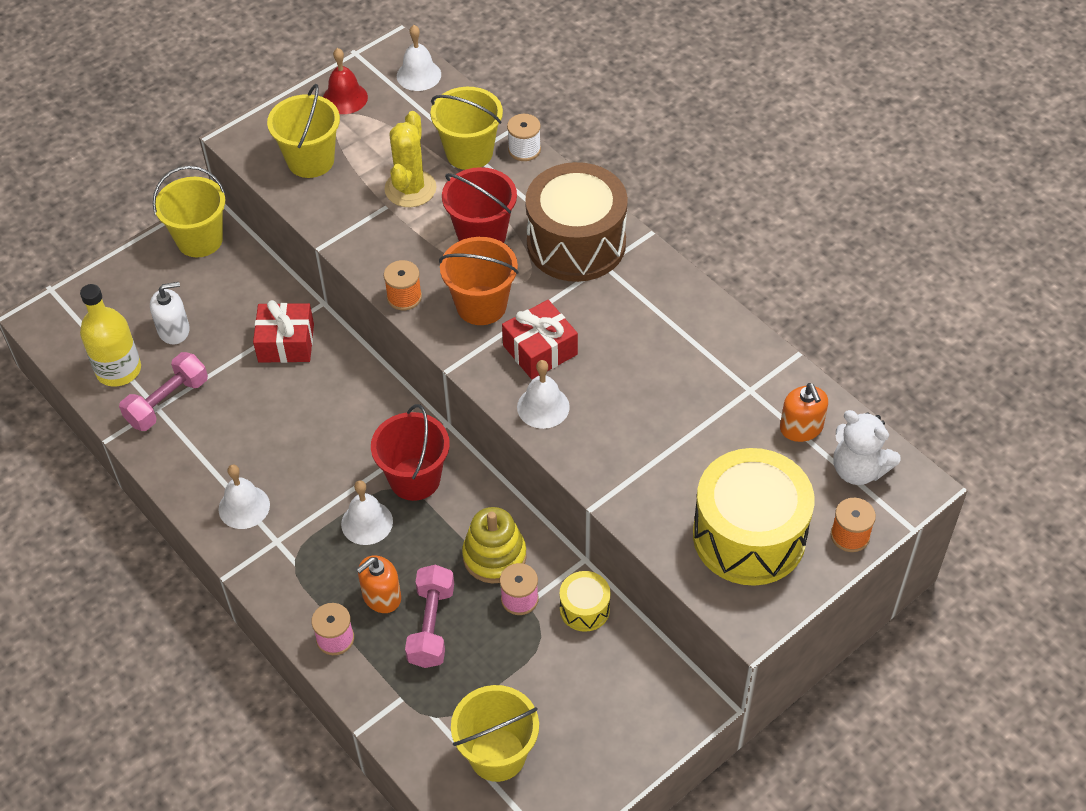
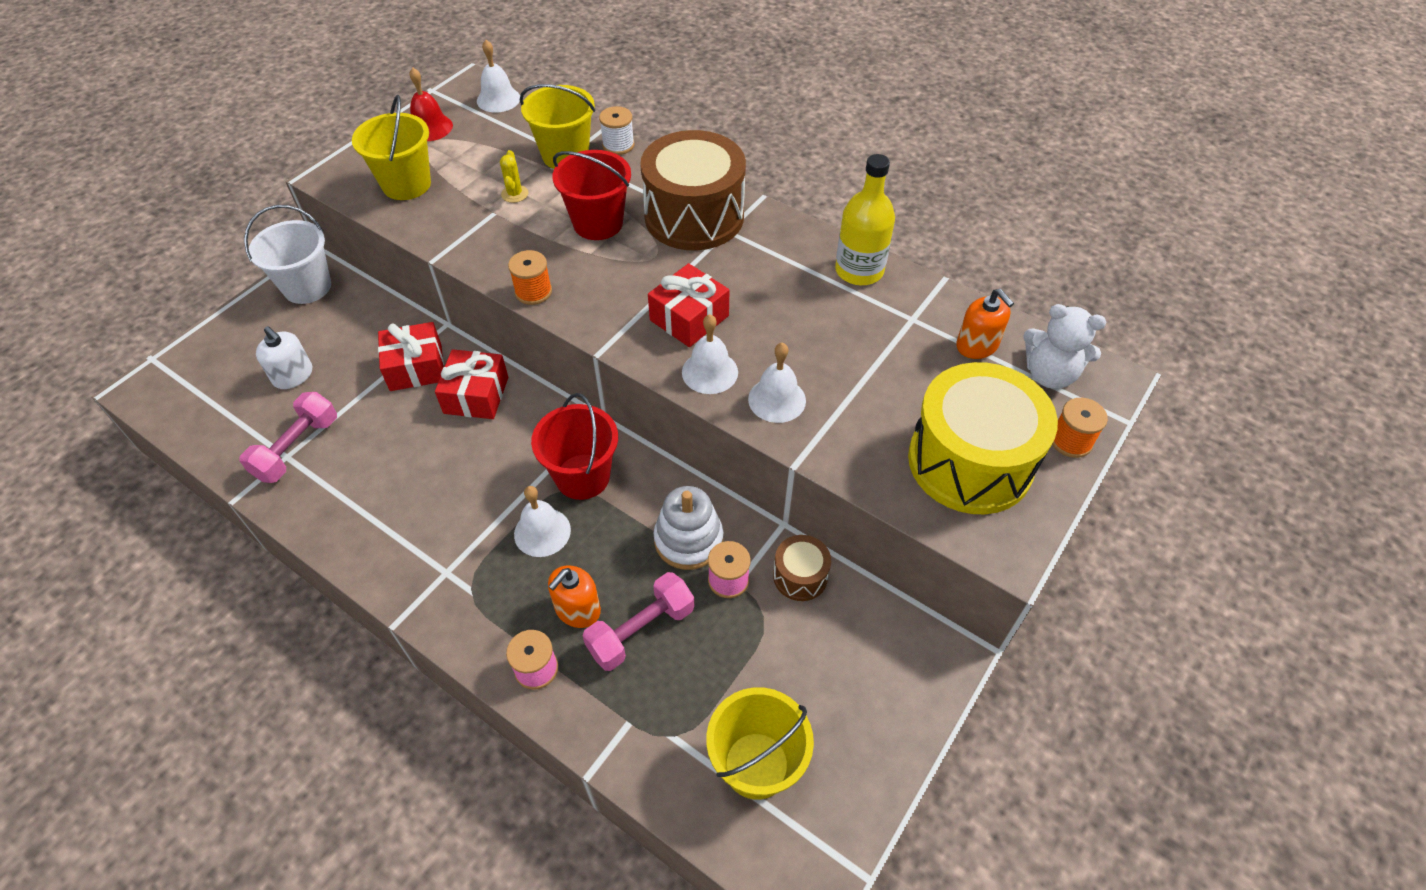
camera: 15 degrees left, 0 degrees up
(118, 370) = (237, 425): yellow bottle -> yellow bottle (859, 270)
(174, 330) = (293, 375): white soap dispenser -> white soap dispenser turned 75 degrees clockwise
(200, 240) = (307, 287): yellow bucket -> white bucket
(244, 507) = (402, 542): white bell -> white bell (777, 399)
(335, 381) = (476, 395): none -> red gift
(410, 189) = (514, 194): yellow cactus -> yellow cactus, size x0.52
(431, 626) = (641, 630): pink dumbbell -> pink dumbbell turned 60 degrees clockwise
(481, 305) = (616, 286): orange bucket -> none
(494, 556) = (688, 540): yellow stacking toy -> white stacking toy
(584, 609) = (800, 576): yellow drum -> brown drum

